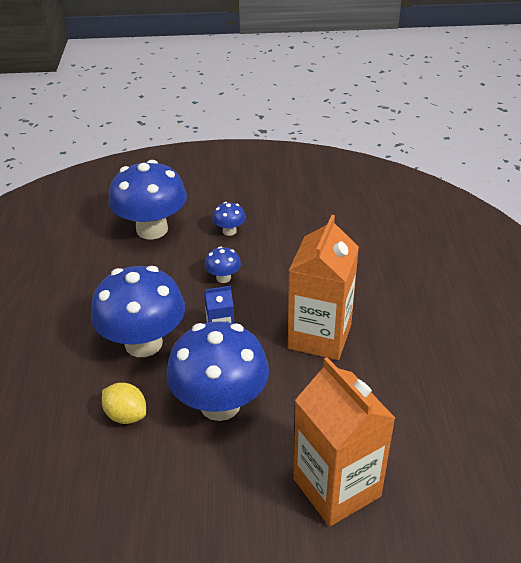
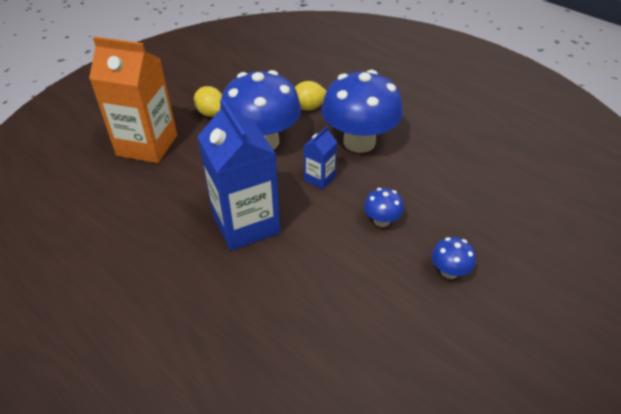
camera: 135 degrees right, 5 degrees up
(152, 229) = (508, 222): blue mushroom -> none
(227, 487) = (211, 113): none -> yellow lemon
(319, 336) = (246, 224): orange carton -> blue carton

